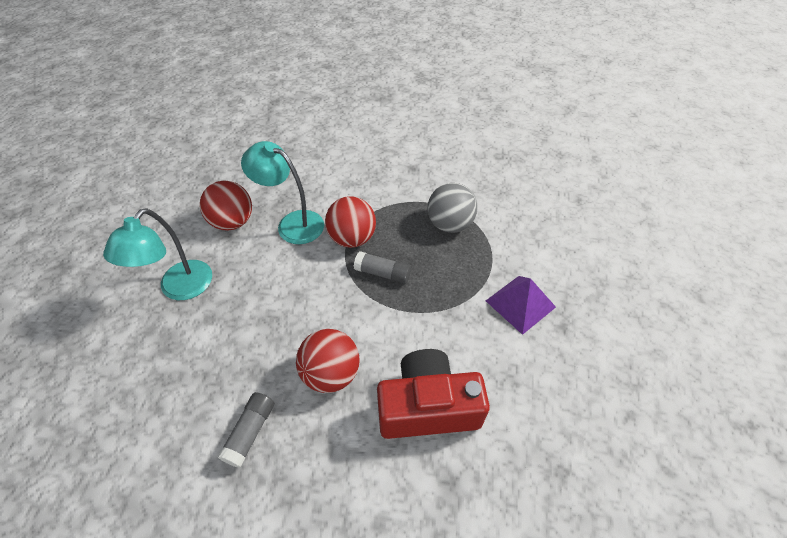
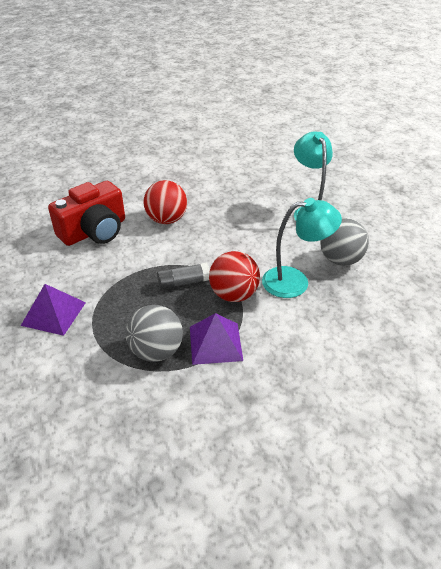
camera: 145 degrees right, 10 degrees down
(233, 222) = (340, 260): red ball -> grey ball
(250, 432) = (186, 185): grey glue stick -> none
(402, 208) = (215, 343): none -> purple pyramid

